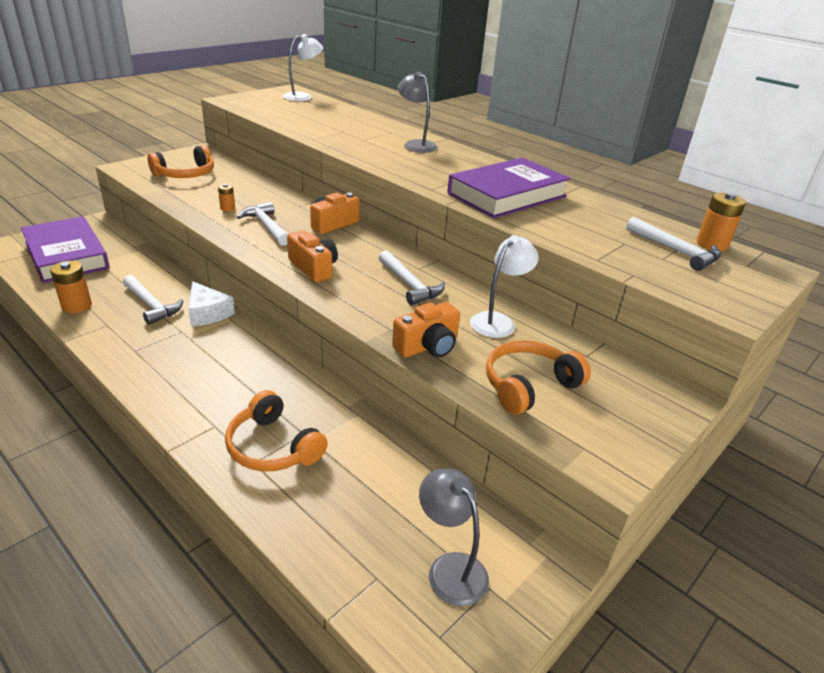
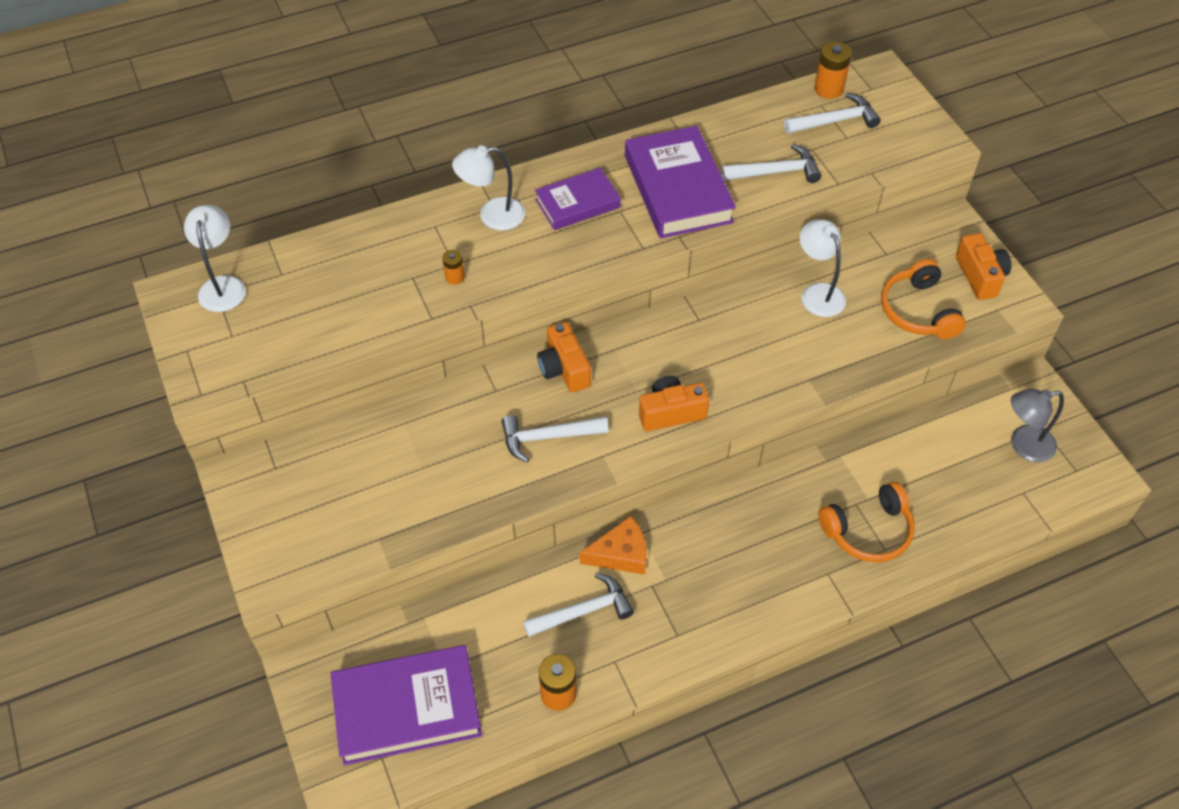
camera: 65 degrees left, 20 degrees up
(186, 174) = (333, 505): orange headphones -> none
(207, 313) = (620, 554): white cheese -> orange cheese
(227, 208) = (477, 470): orange battery -> orange battery (454, 277)
(410, 285) = (732, 338): white hammer -> white hammer (776, 172)
(416, 145) = (492, 216): grey lamp -> white lamp
(428, 346) = (845, 360): orange camera -> orange camera (980, 276)
(454, 166) = (577, 203): none -> purple book

